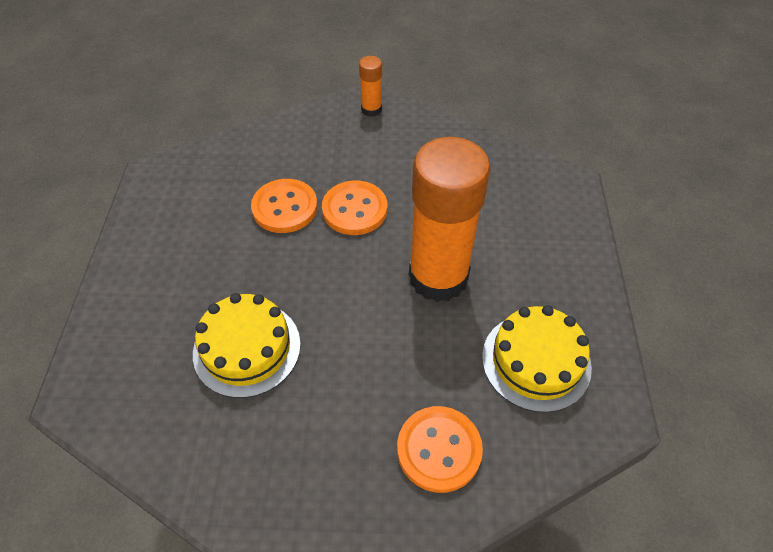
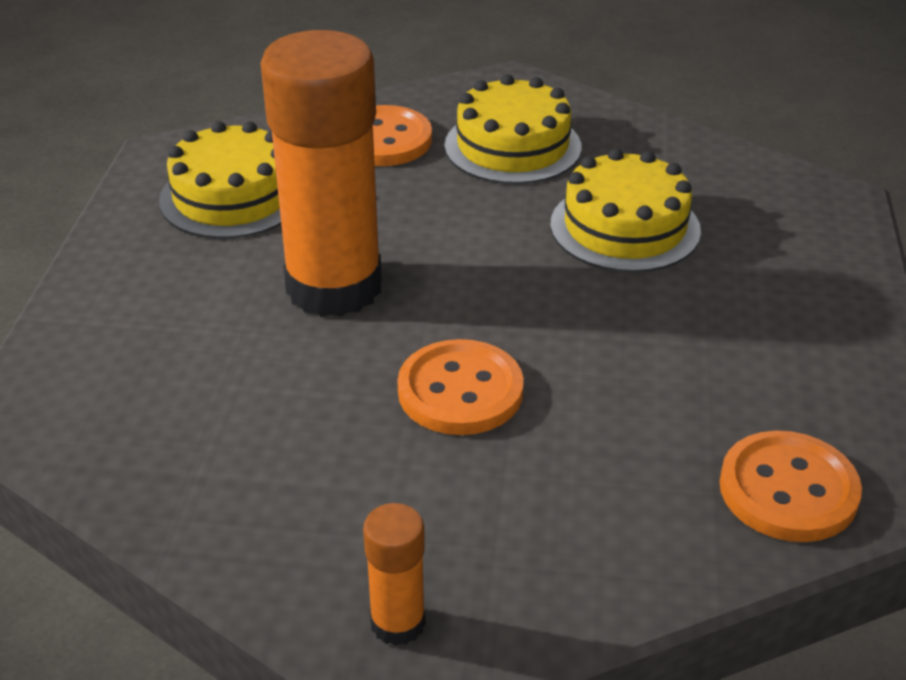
camera: 175 degrees left, 15 degrees down
(285, 207) = (595, 402): orange button -> orange button (788, 490)
(326, 448) = (512, 146): none -> yellow cake

